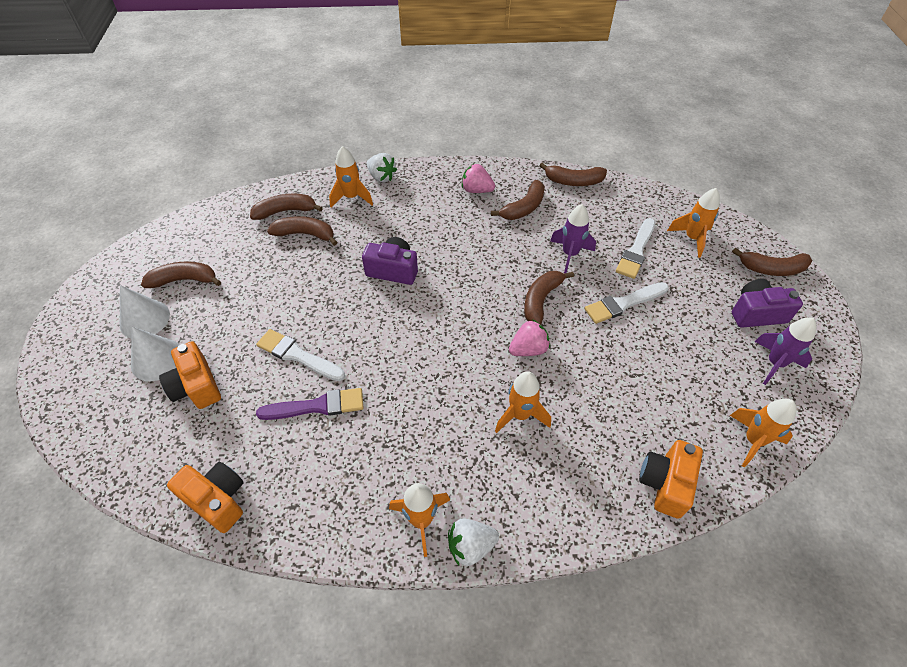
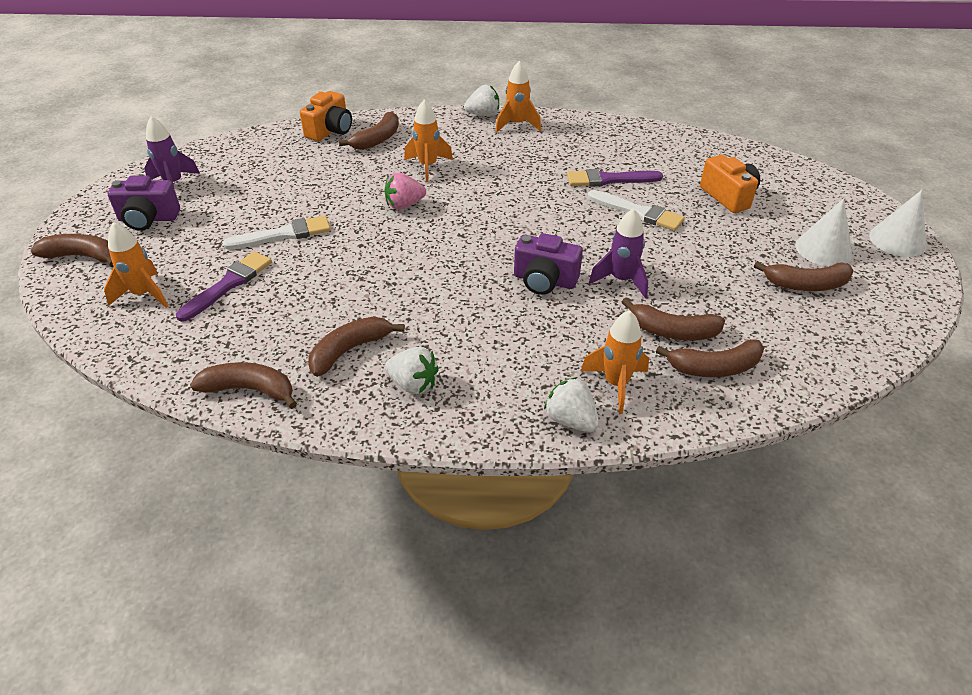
camera: 175 degrees left, 10 degrees down
(157, 359) = (782, 217): white cone -> white cone (897, 240)
(217, 500) = (672, 139): orange camera -> none
(476, 190) = (413, 384): pink strawberry -> white strawberry
(541, 300) = (373, 242): brown banana -> brown banana (377, 139)
(570, 254) = (315, 285): purple rocket -> purple rocket (621, 280)
(636, 251) = (228, 284): white brush -> purple brush
(753, 441) = (243, 145): orange rocket -> none

